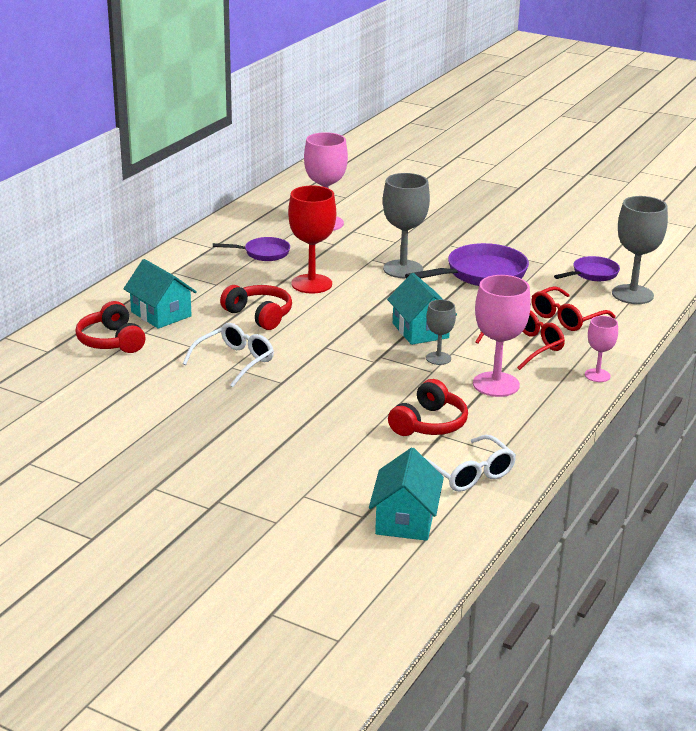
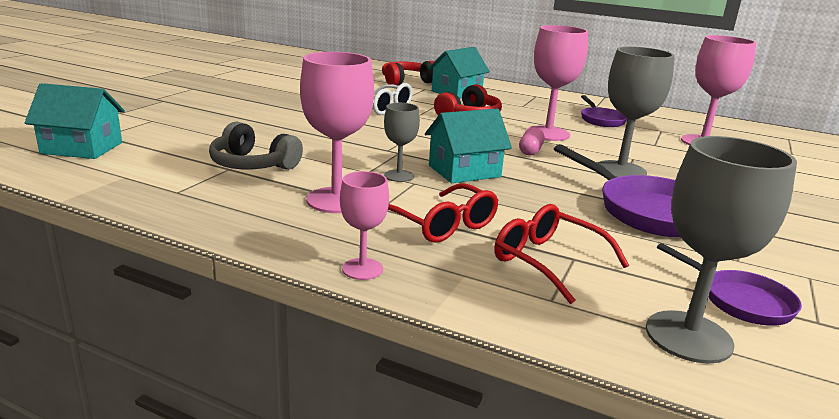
camera: 85 degrees right, 5 degrees down
(311, 284) = (548, 133): red goblet -> pink goblet
(363, 298) = (530, 151): none -> pink capsule
(429, 424) = (253, 165): red headphones -> grey headphones
(469, 473) = (143, 176): white glasses -> none

